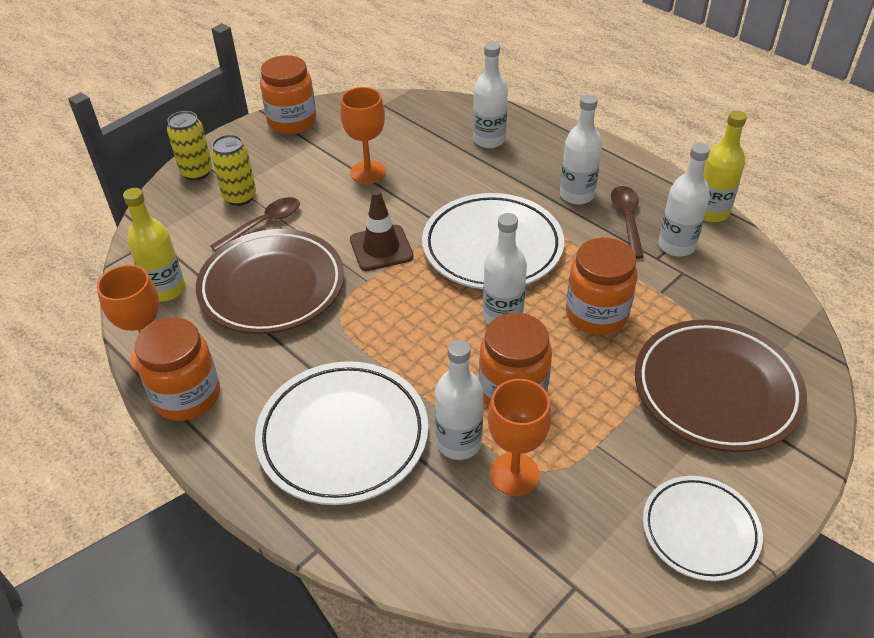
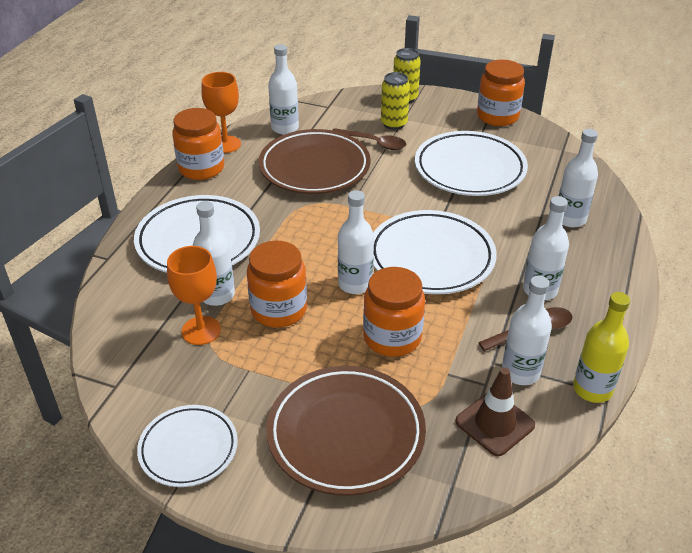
camera: 65 degrees right, 5 degrees down
(166, 290) = (285, 128): yellow bottle -> white bottle
(368, 172) = (469, 169): orange goblet -> white plate
(381, 248) = (388, 202): brown traffic cone -> brown traffic cone (495, 423)

